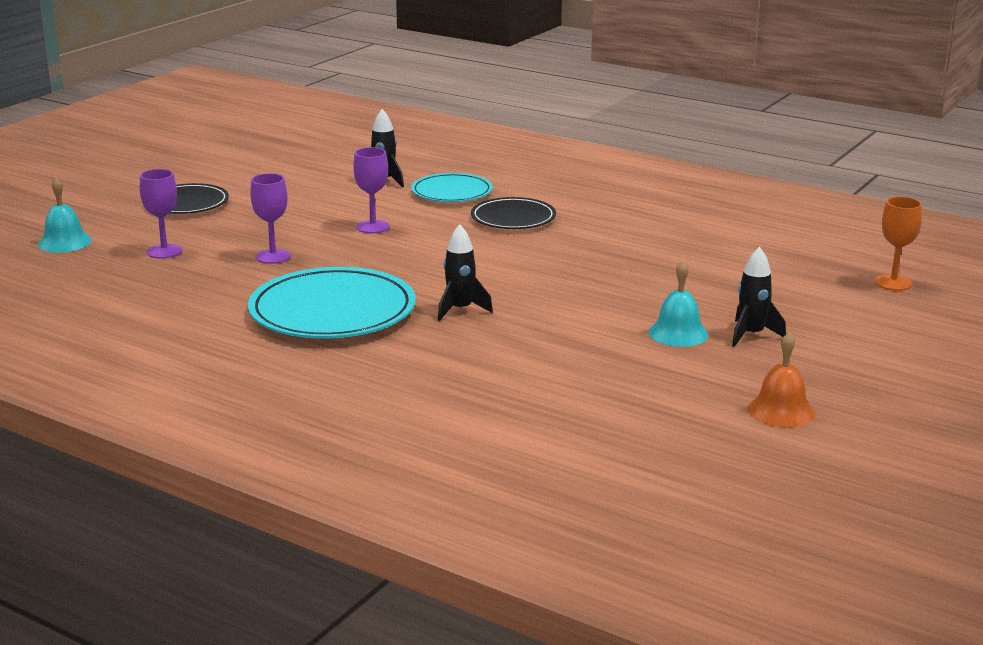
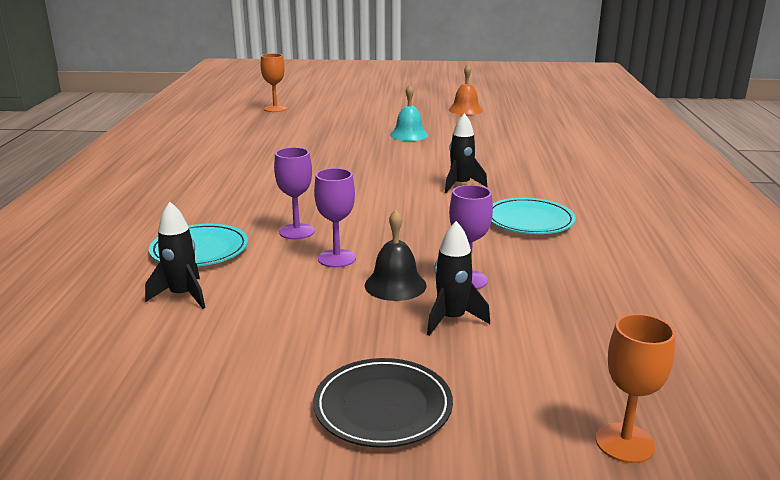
camera: 120 degrees left, 0 degrees up
(64, 242) = (624, 443): turquoise bell -> orange goblet
(164, 251) = (540, 346): purple goblet -> purple goblet (296, 231)
(303, 234) = (395, 285): none -> black bell
(332, 311) = (529, 220): turquoise plate -> turquoise plate, size x0.59
(513, 218) = (254, 209): black plate -> none
(751, 335) = (388, 123): black rocket -> black rocket (452, 319)

